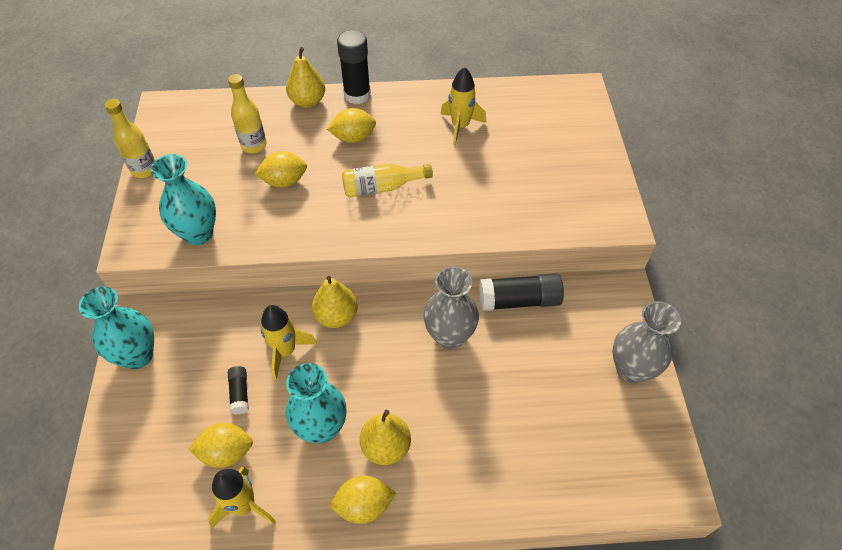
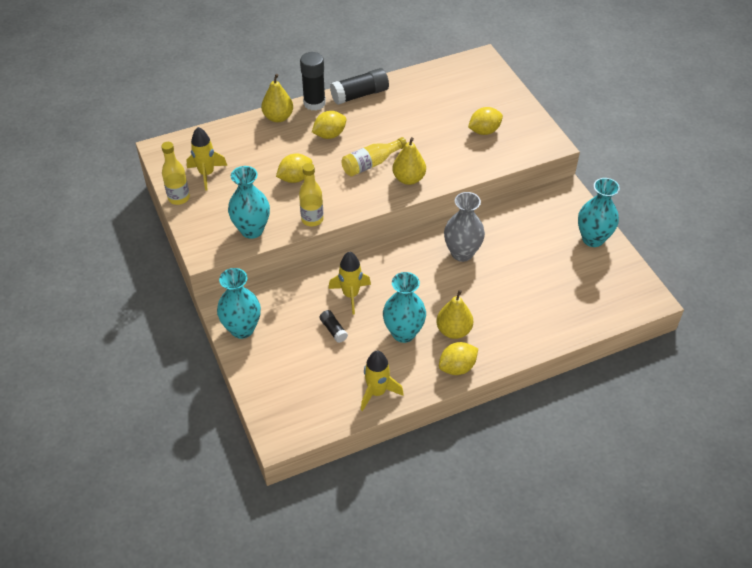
camera: 20 degrees left, 5 degrees down
(226, 452) = (346, 366): yellow lemon -> yellow lemon (484, 131)
(254, 145) = (255, 159): yellow bottle -> yellow bottle (312, 219)
(336, 316) = (375, 263): yellow pear -> yellow pear (408, 179)
(460, 126) = (406, 107): yellow rocket -> yellow rocket (206, 174)
(519, 300) = (499, 217): black glue stick -> black glue stick (360, 95)
(631, 369) = (593, 239): grey vase -> turquoise vase

